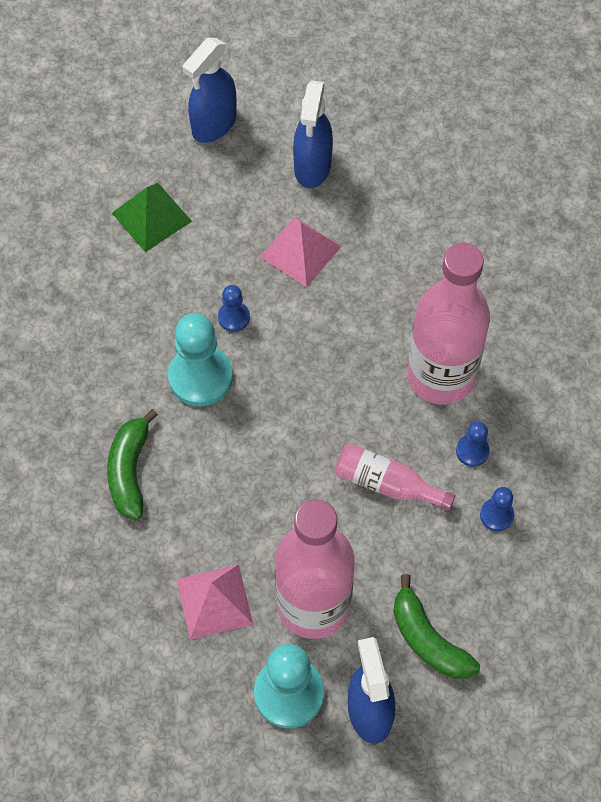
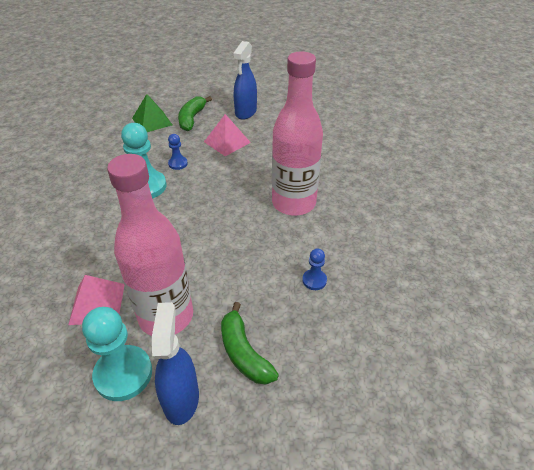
camera: 10 degrees right, 20 degrees down
(130, 470) = (80, 224): green banana -> green banana (192, 119)
(214, 124) = (200, 94): blue spray bottle -> none
(387, 483) = (243, 252): pink bottle -> none
(472, 451) = (305, 243): blue pawn -> none

